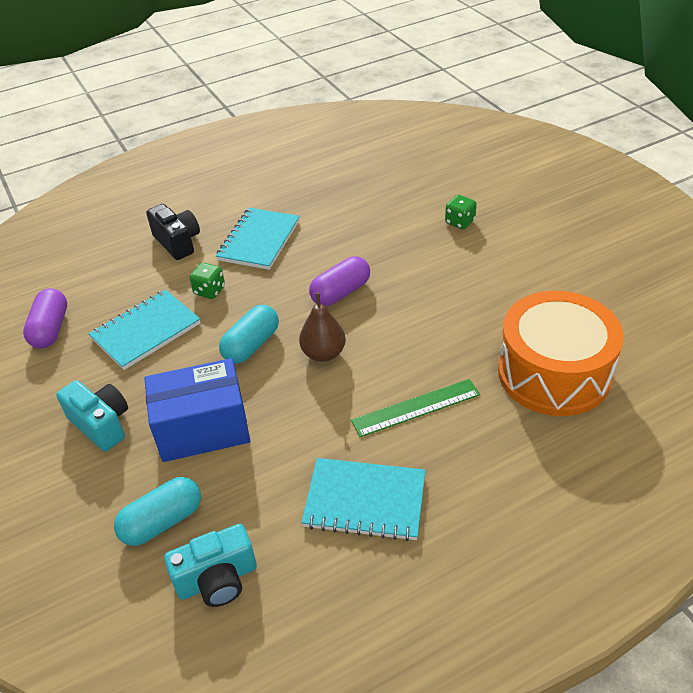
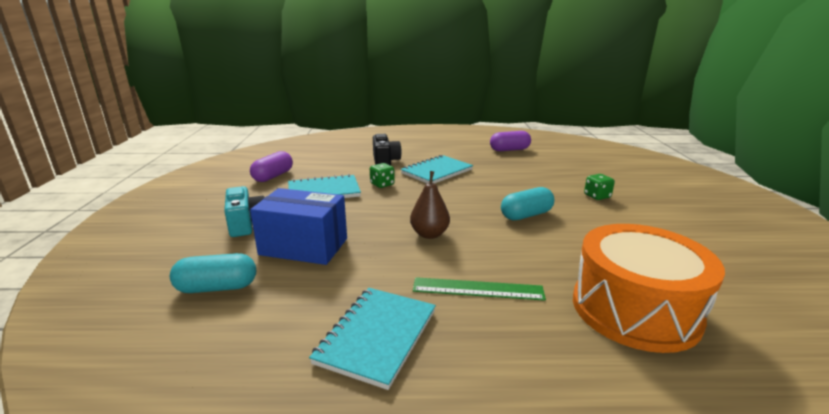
camera: 25 degrees right, 20 degrees down
(217, 579) = (207, 341): turquoise camera -> none
(251, 345) = (382, 215): turquoise capsule -> turquoise capsule (526, 215)
(340, 292) = (471, 207): purple capsule -> purple capsule (509, 150)
(365, 501) = (377, 336): turquoise notebook -> turquoise notebook turned 75 degrees clockwise

